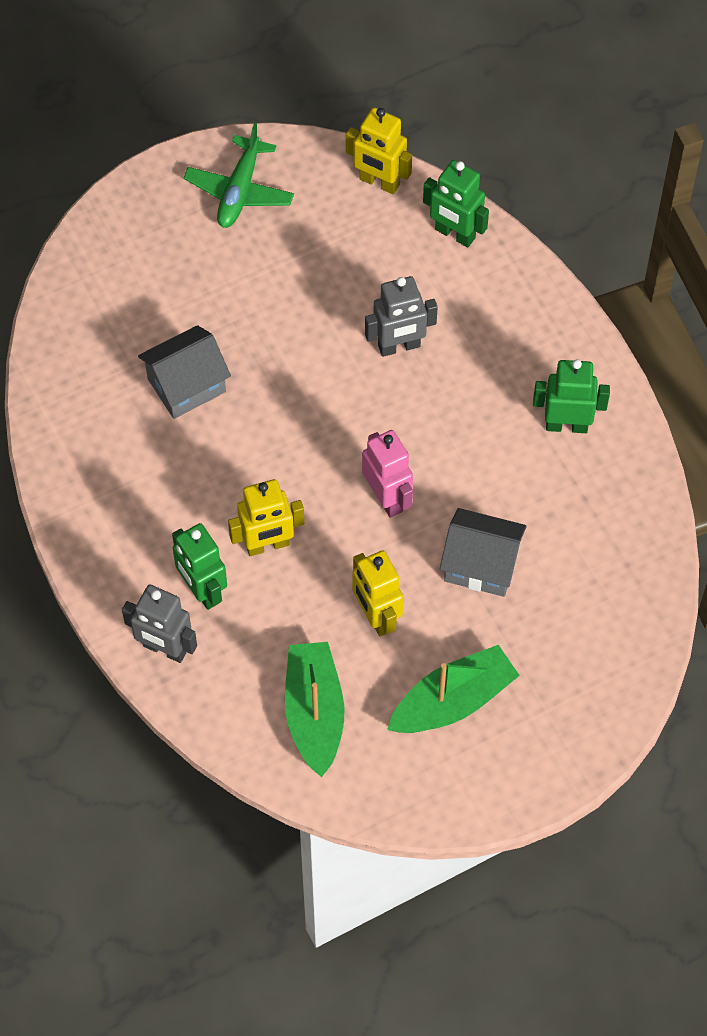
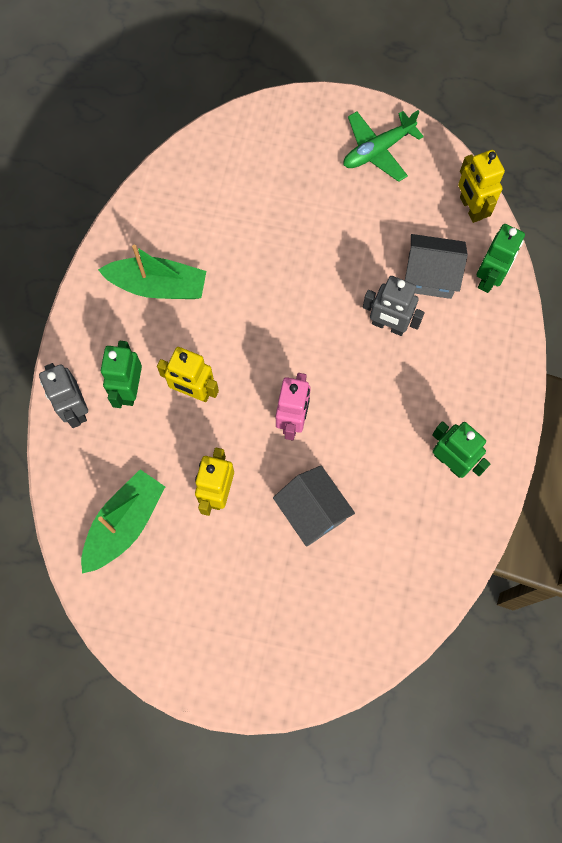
camera: 40 degrees right, 10 degrees up
(186, 385) = (236, 251): grey house -> grey house (430, 276)
(453, 701) = (214, 588): green boat -> green boat (158, 286)
(454, 234) = (489, 278): green robot -> green robot turned 135 degrees counterclockwise

